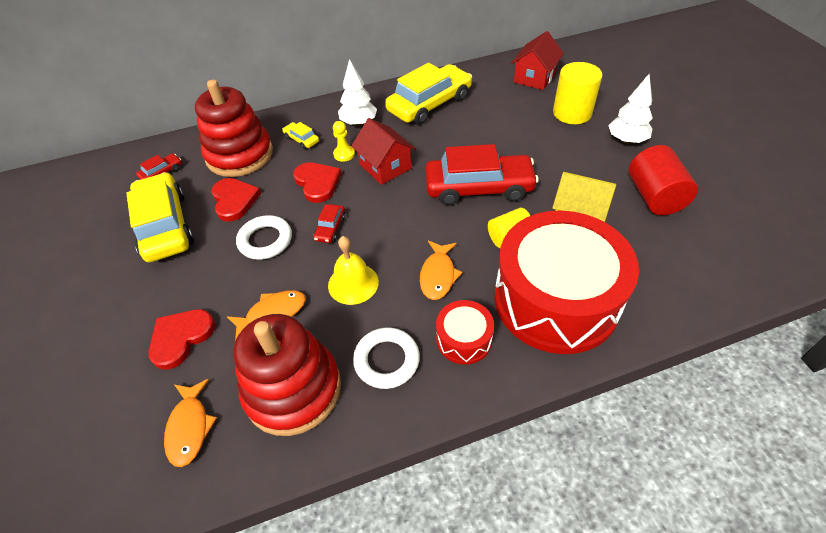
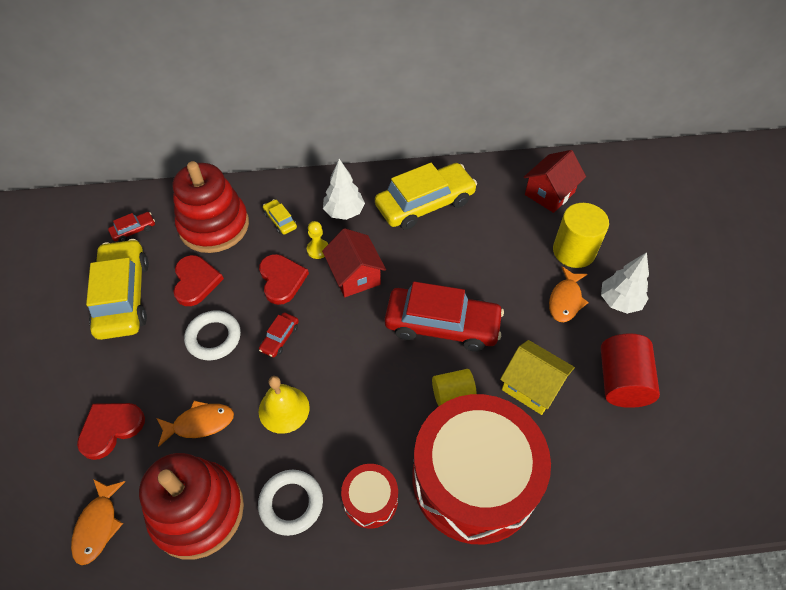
camera: 10 degrees right, 5 degrees up
(438, 275) = (368, 421): orange fish -> orange fish (565, 300)

